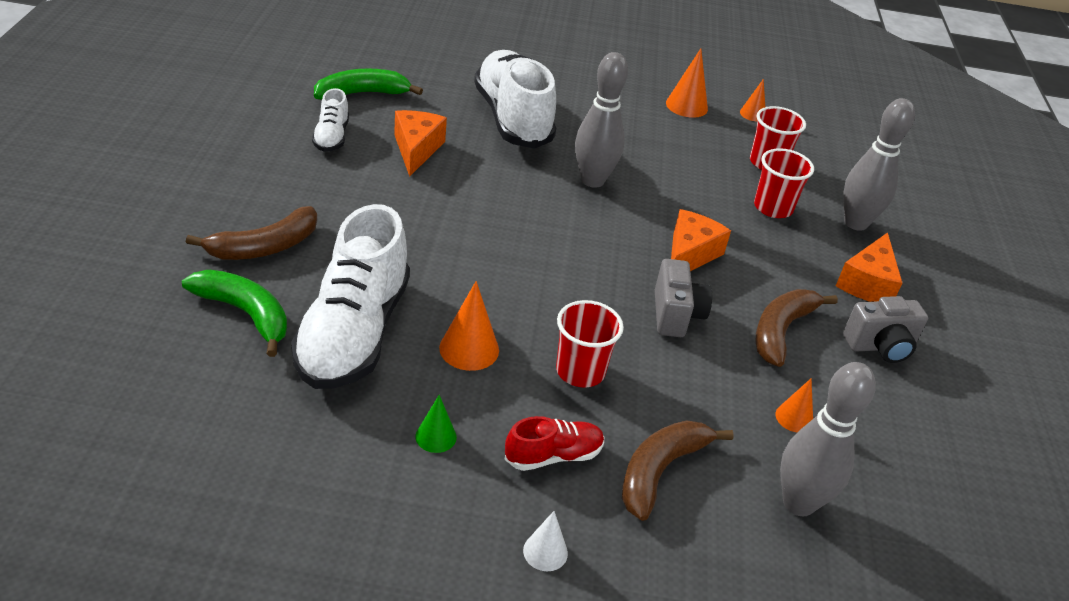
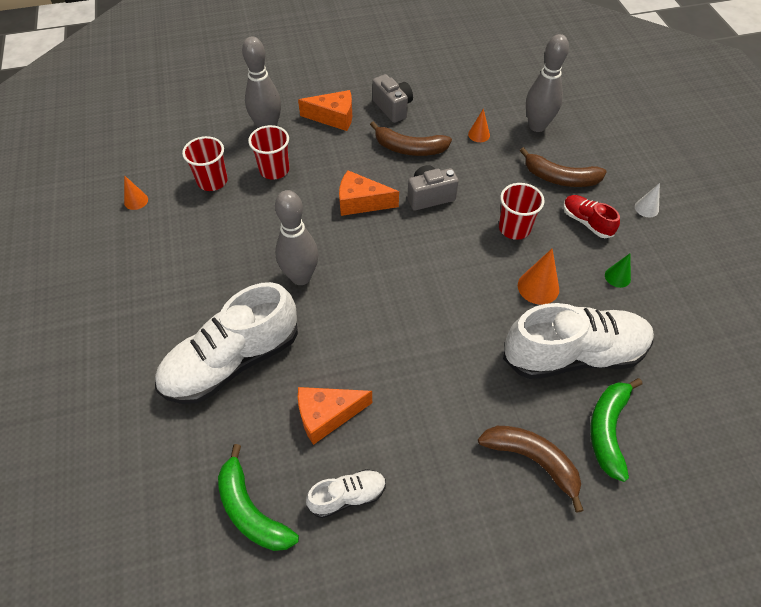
camera: 105 degrees left, 15 degrees up
(686, 106) = (143, 245): orange cone -> none

